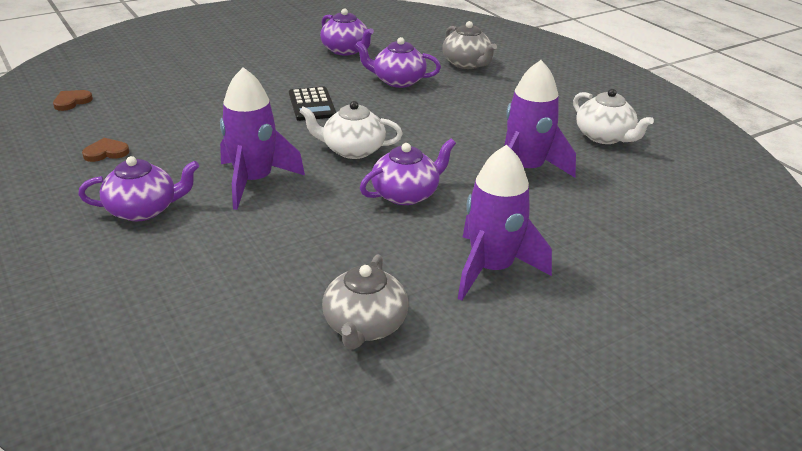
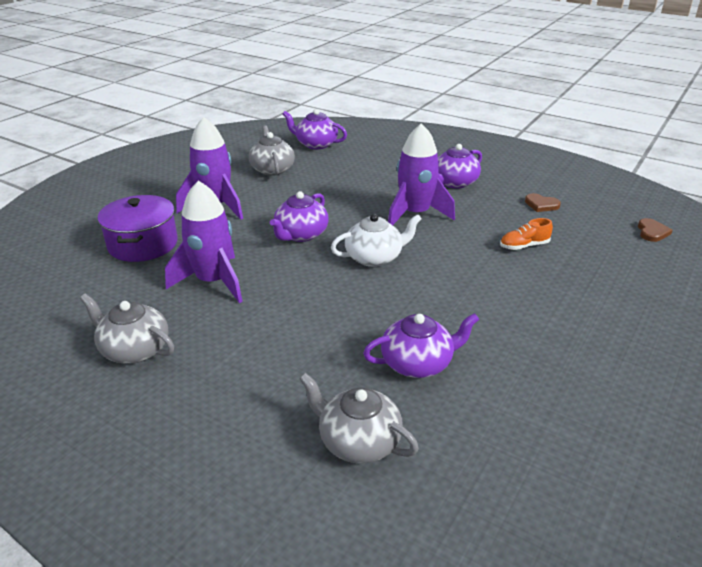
camera: 155 degrees right, 0 degrees up
(106, 152) = (541, 205): brown heart -> brown heart turned 75 degrees clockwise
(203, 122) = (524, 246): none -> orange shoe
(312, 105) = (465, 294): black calculator -> none
(346, 50) = (546, 406): purple teapot -> purple teapot (316, 144)
(599, 235) = (143, 244): none -> purple pot
(604, 137) = (134, 349): white teapot -> grey teapot

